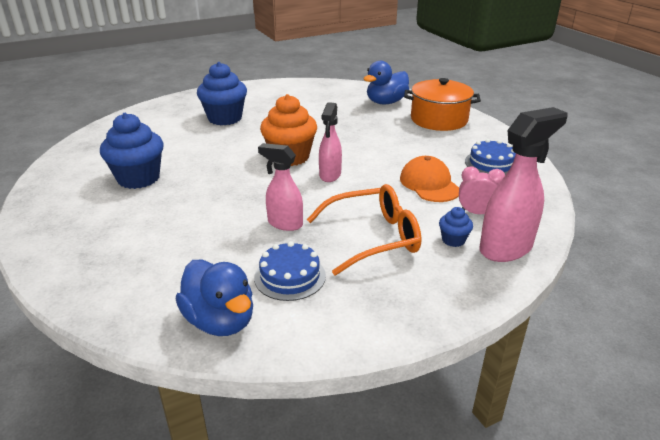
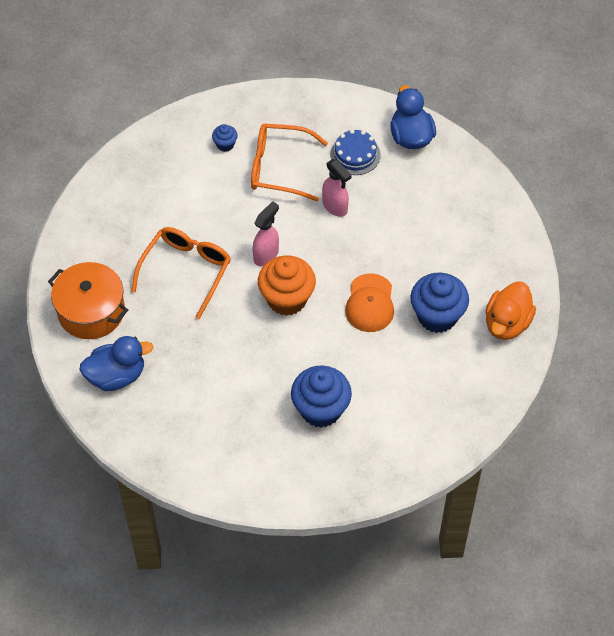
camera: 155 degrees left, 25 degrees up
(62, 190) = (507, 323): none -> orange duck
(391, 151) = (186, 271): none -> orange glasses
(429, 184) = (191, 210): orange cap -> orange cap (370, 303)
(476, 213) = (184, 163): pink clock -> none
(491, 163) = (113, 217): blue cake -> none
(506, 248) = (196, 124): pink spray bottle -> none

